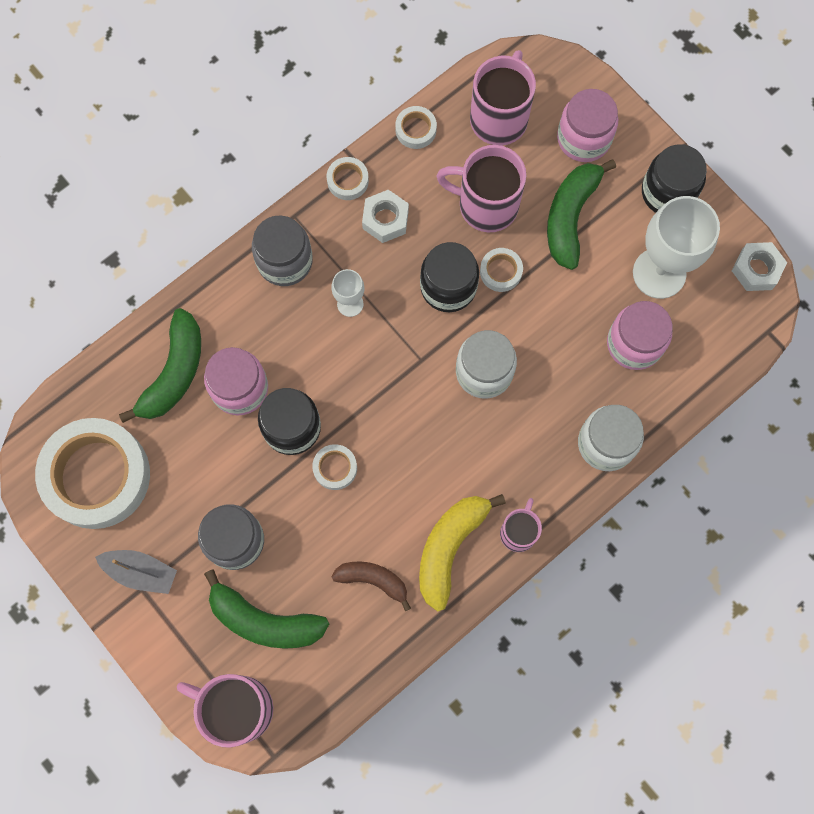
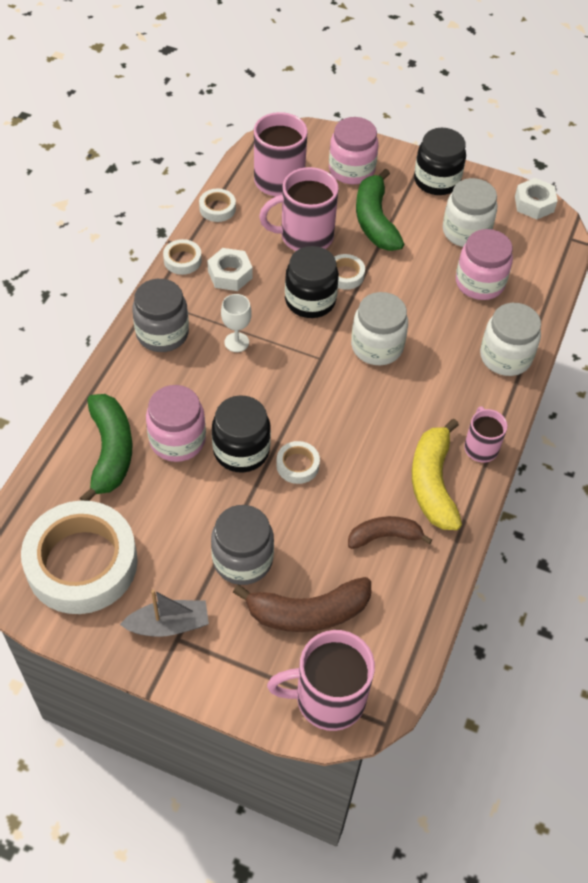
camera: 30 degrees left, 20 degrees down
(264, 620) = (308, 612): green banana -> brown banana
(659, 273) = (466, 232): white goblet -> white jar

